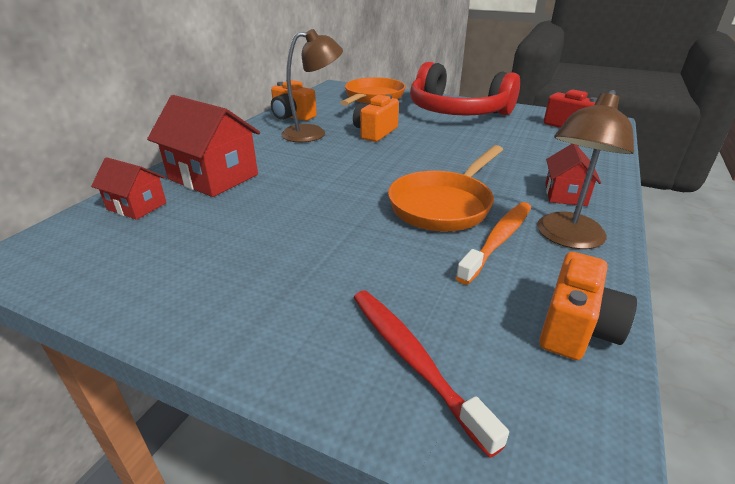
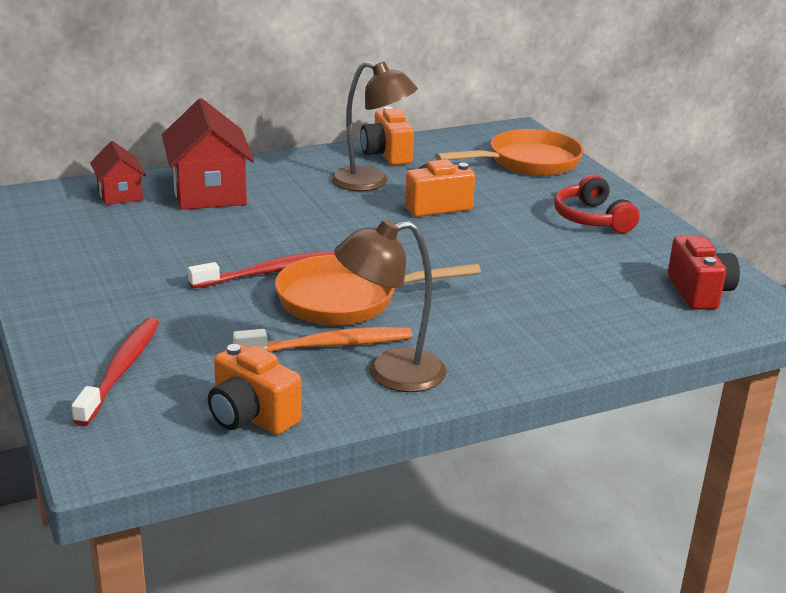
camera: 40 degrees right, 5 degrees down
(363, 210) = (272, 272): none -> red toothbrush
(457, 112) = (591, 219): red headphones -> red headphones, size x0.52
(565, 194) = (485, 347): red house -> none
(576, 329) = (251, 416): orange camera -> orange camera turned 60 degrees clockwise

